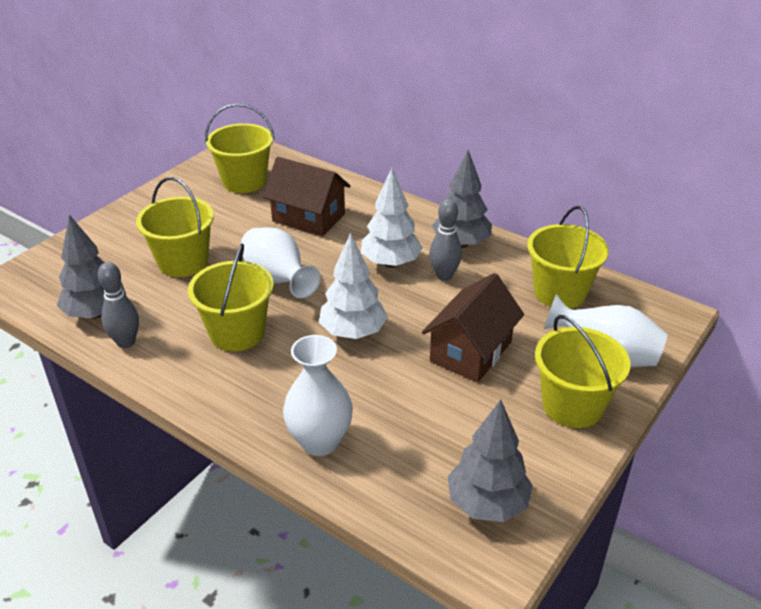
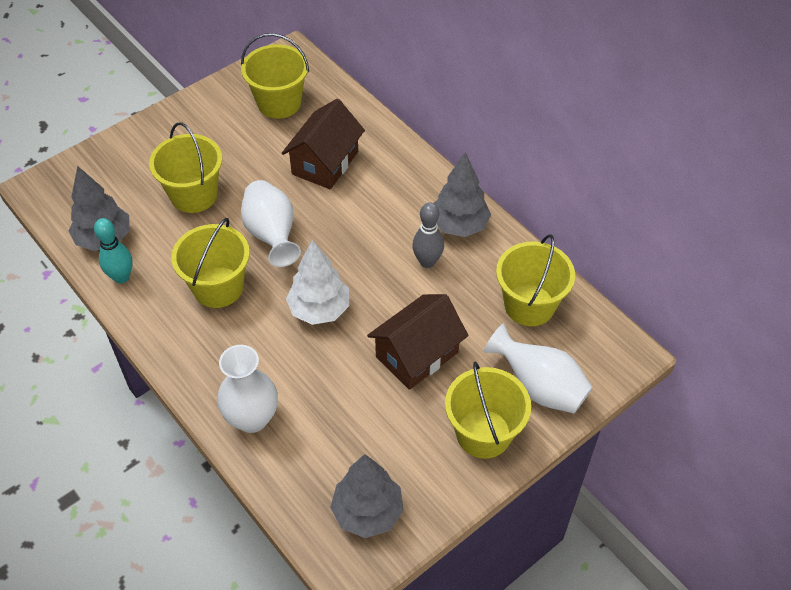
camera: 15 degrees right, 15 degrees up
(126, 342) = (121, 277): grey bowling pin -> turquoise bowling pin
(308, 218) = (325, 163): brown house -> brown house turned 75 degrees clockwise
(390, 263) = (383, 235): white tree -> none

